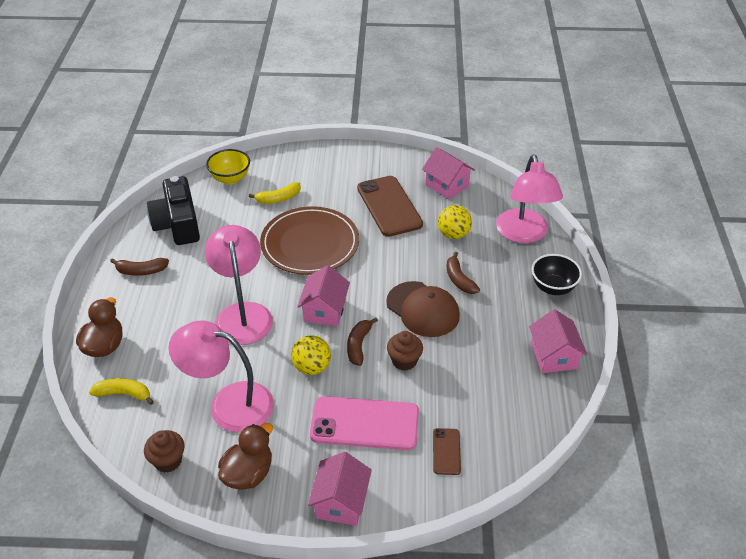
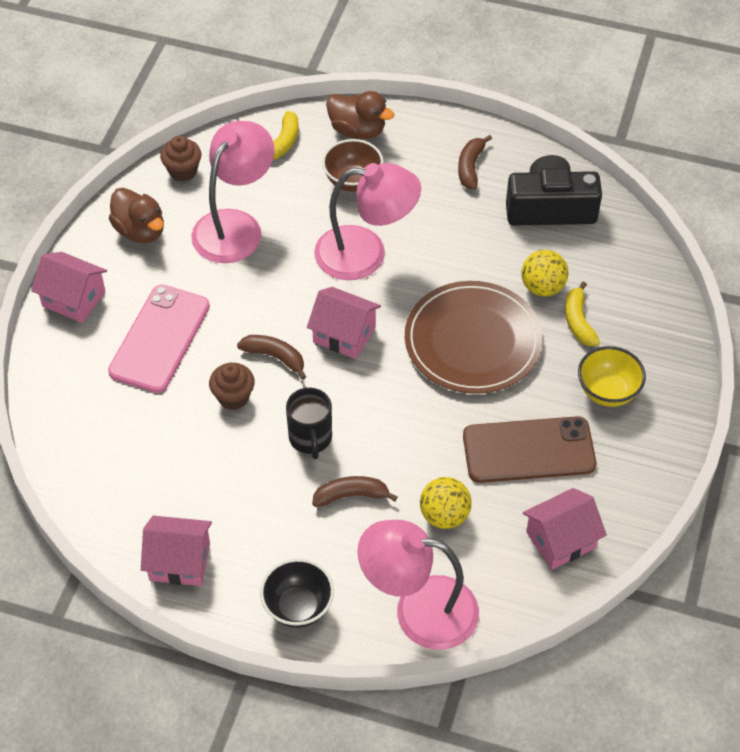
camera: 105 degrees right, 10 degrees up
(165, 337) = (353, 181): none -> brown bowl
(230, 179) = (637, 273): yellow bowl -> yellow bowl (607, 392)
(312, 367) = (258, 306): yellow ball -> yellow ball (542, 287)
(423, 309) = (310, 438): brown cap -> black mug
(446, 451) = (92, 404): brown phone -> none

